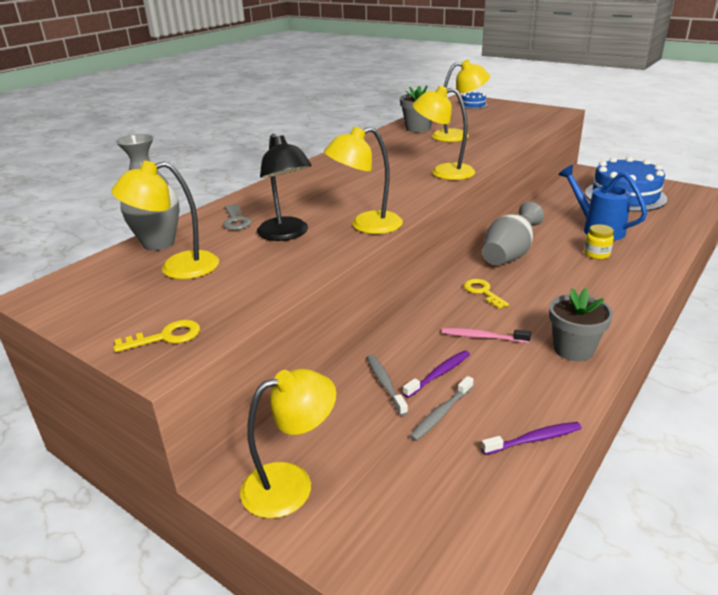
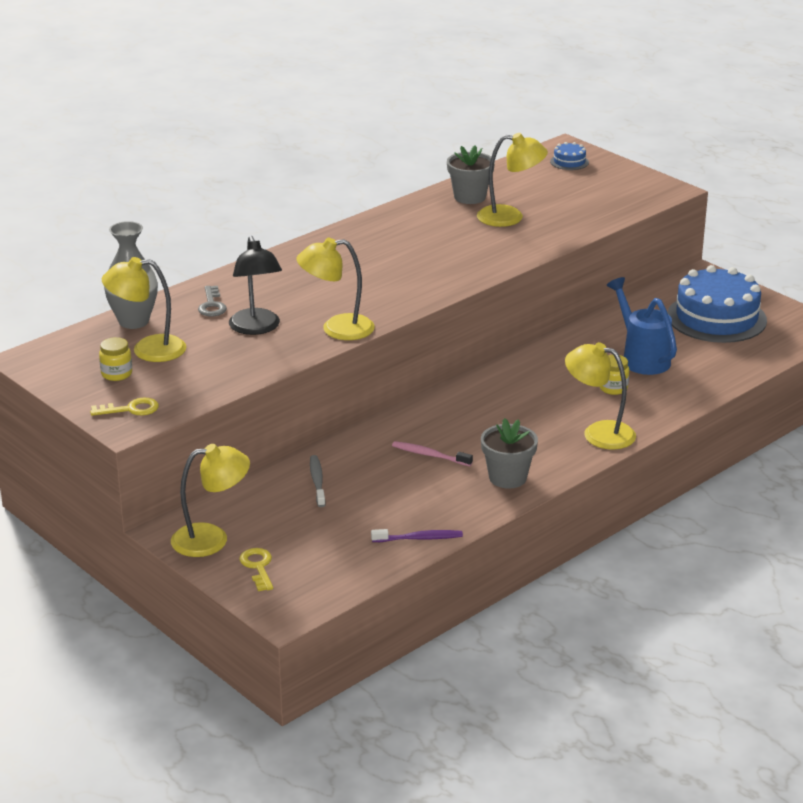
camera: 10 degrees right, 0 degrees up
(145, 297) = (116, 374): none -> yellow jar
(439, 374) = (369, 480): purple toothbrush -> none
(441, 414) = (354, 510): grey toothbrush -> none
(443, 172) = (455, 271): yellow lamp -> yellow lamp (598, 433)
(482, 292) = (459, 412): yellow key -> yellow key (258, 567)
(509, 255) = (516, 375): grey vase -> none

